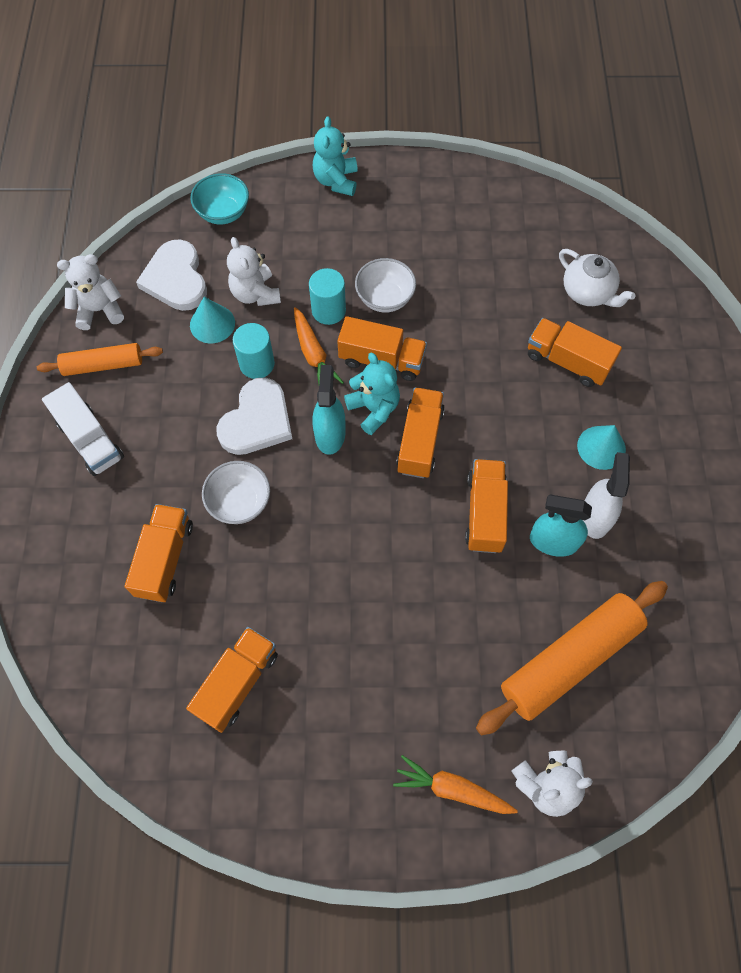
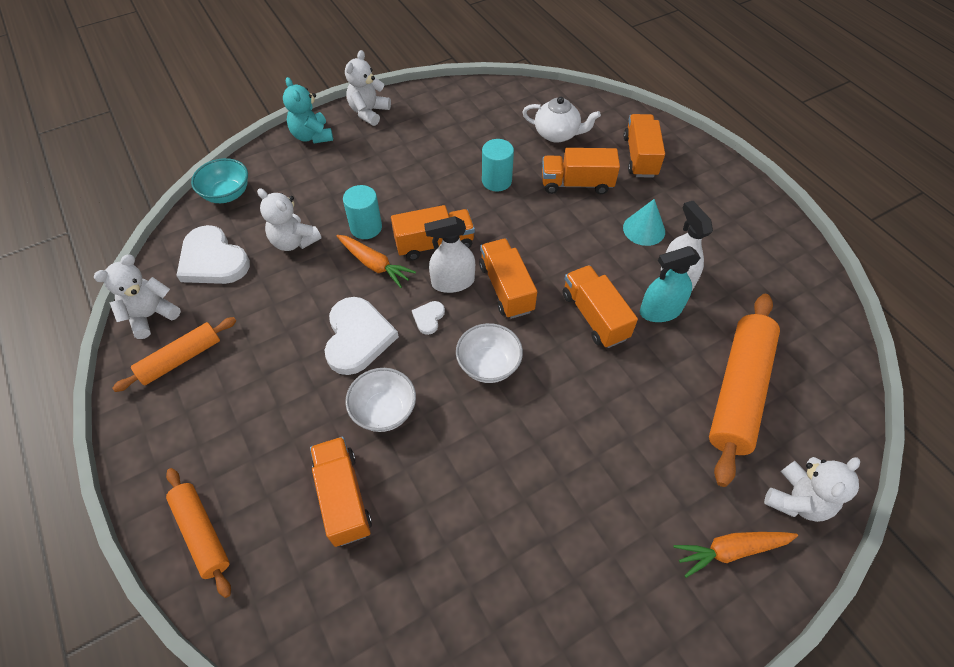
camera: 30 degrees left, 10 degrees down
(46, 527) = (202, 533): none -> orange rolling pin
(90, 440) = (205, 429): white truck -> none
(212, 324) = (268, 280): turquoise cone -> none
(237, 683) = (484, 571): orange truck -> orange truck (640, 157)
(257, 364) = (329, 293): turquoise cylinder -> turquoise cylinder (496, 181)
(330, 434) = (428, 318): turquoise spray bottle -> white heart
(374, 409) = (453, 282): turquoise teddy bear -> white spray bottle
(385, 298) = (407, 200): white bowl -> white bowl (488, 365)
(408, 176) = (369, 112): none -> white teddy bear

